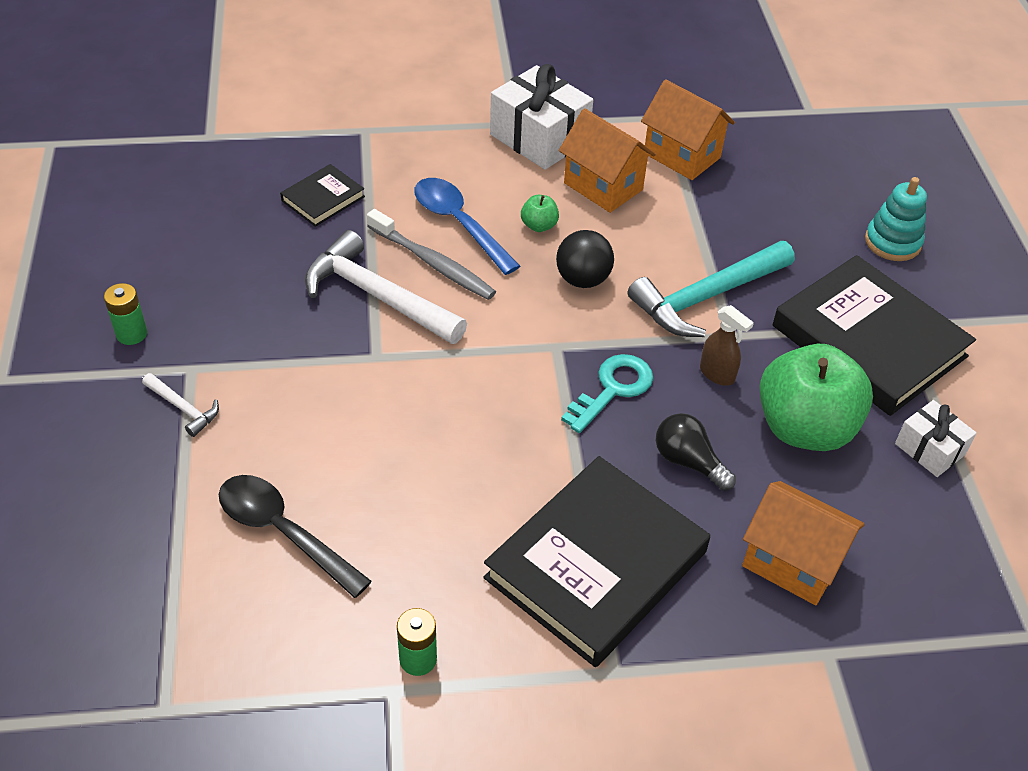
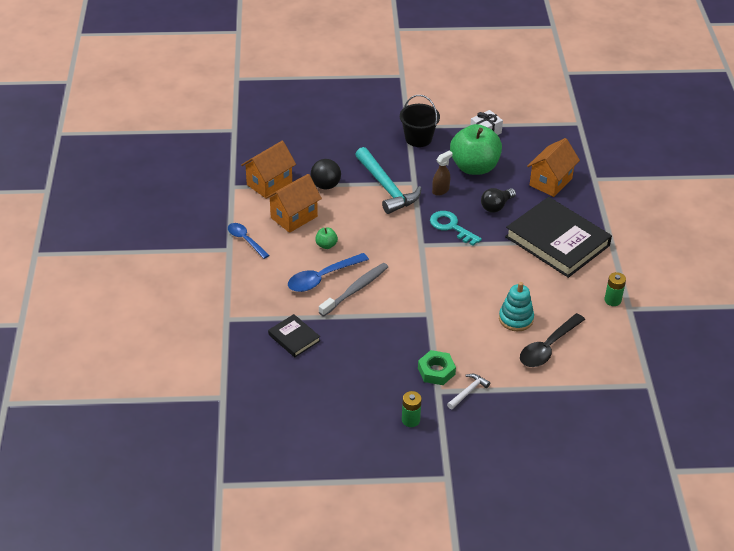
camera: 85 degrees left, 5 degrees down
(236, 366) = (436, 371): none -> green nut
(377, 296) = (381, 313): white hammer -> none
(539, 138) = (245, 240): white gift -> blue spoon
(583, 279) = (371, 231): black ball -> black ball (326, 185)
(869, 341) = (418, 138): black book -> black bucket
(892, 242) = (348, 119): turquoise stacking toy -> turquoise stacking toy (516, 319)

